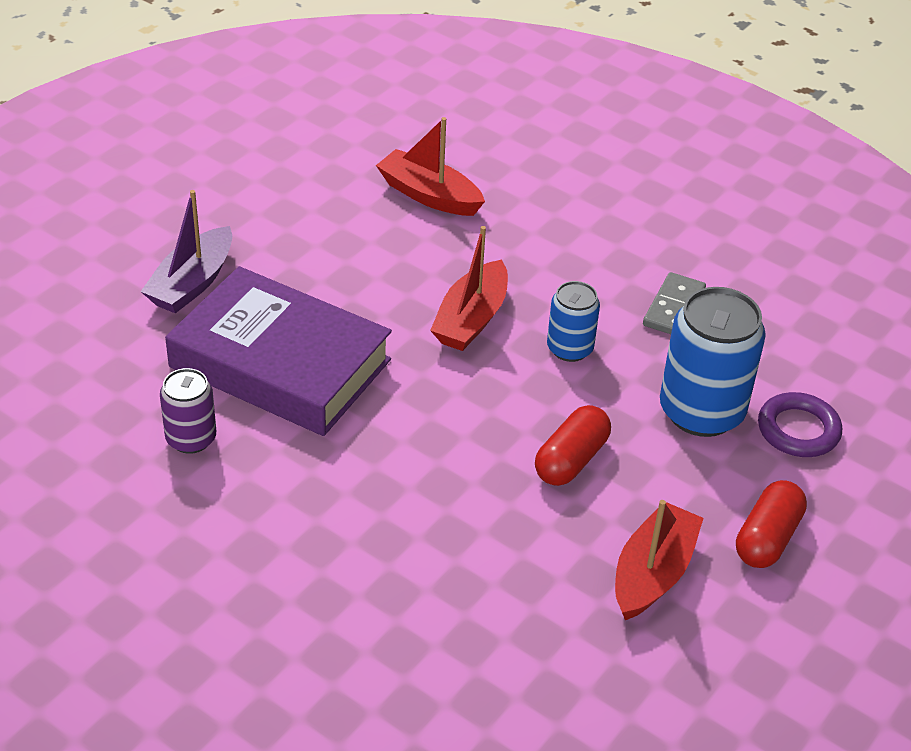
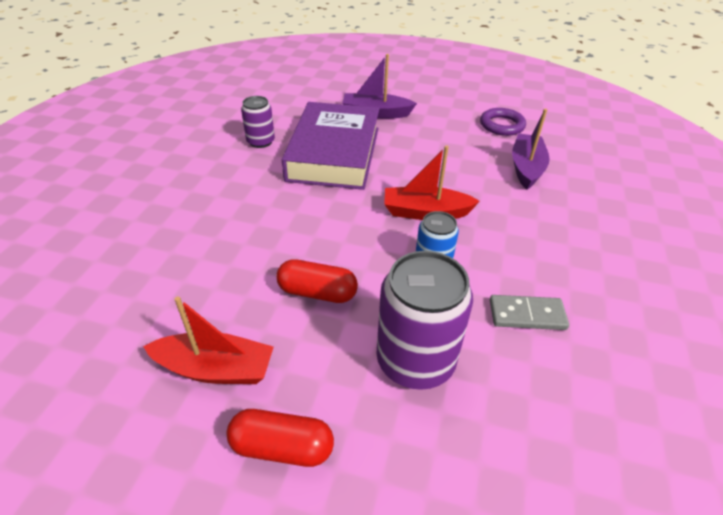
camera: 70 degrees right, 0 degrees up
(429, 195) = (526, 168): red boat -> purple boat
(701, 412) = (415, 361): blue can -> purple can
(798, 430) = (437, 445): purple ring -> purple ring (502, 125)

